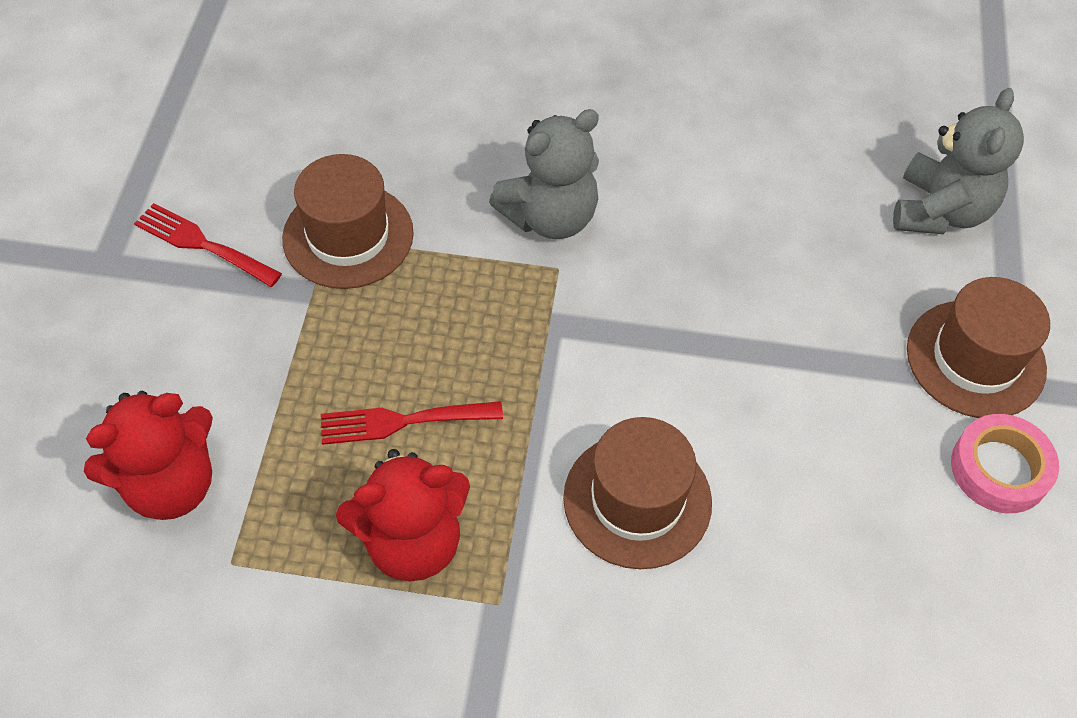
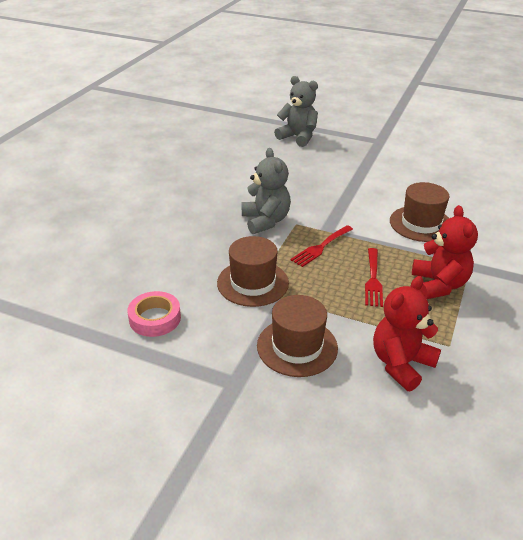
camera: 75 degrees left, 20 degrees down
(171, 484) = (401, 364): red teddy bear -> red teddy bear turned 120 degrees counterclockwise
(202, 244) = (237, 338): red fork -> red fork (321, 247)
(975, 359) = (367, 145): brown hat -> brown hat (297, 347)
(999, 469) = (413, 151): pink tape -> pink tape (155, 318)

